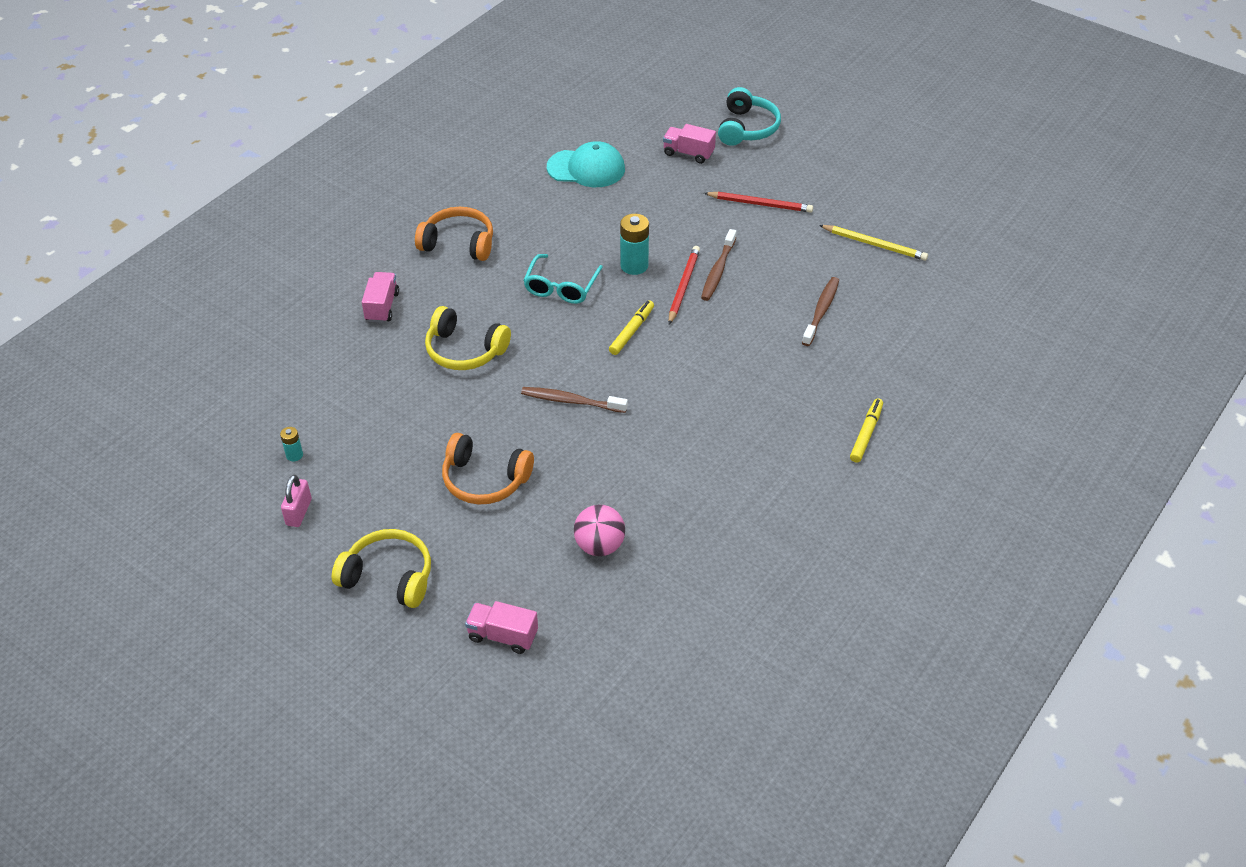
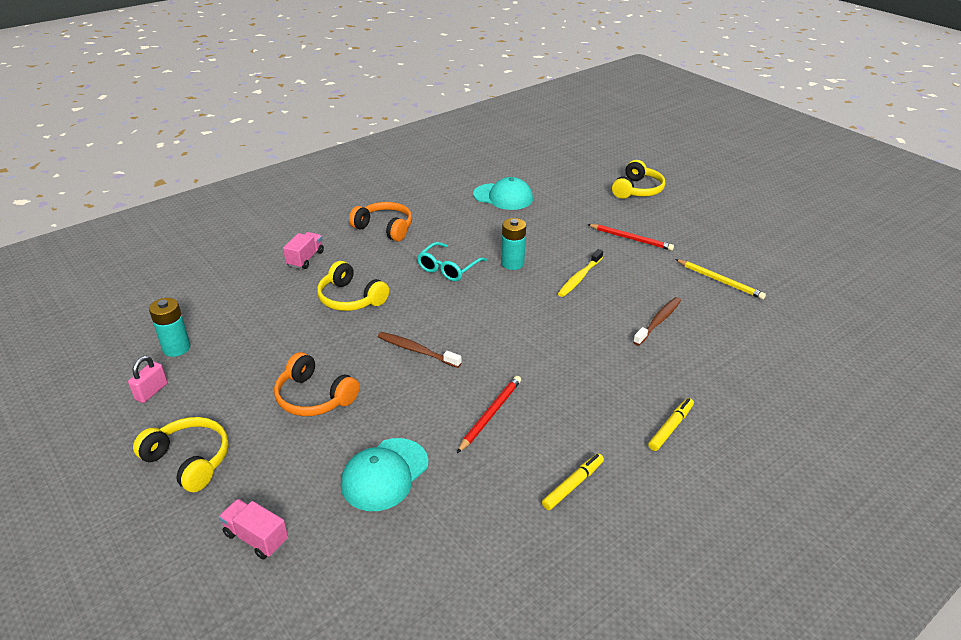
camera: 15 degrees right, 10 degrees down
(294, 455) = (176, 348): turquoise battery -> turquoise battery, size x1.88
(599, 546) = (384, 474): pink ball -> turquoise cap
(632, 331) = (490, 308): yellow marker -> yellow marker (573, 485)
(683, 286) = (546, 284): red pencil -> red pencil (490, 414)
(688, 153) = (585, 199): pink truck -> none
(718, 271) = (579, 278): brown toothbrush -> yellow toothbrush
(747, 128) = (637, 190): turquoise headphones -> yellow headphones

